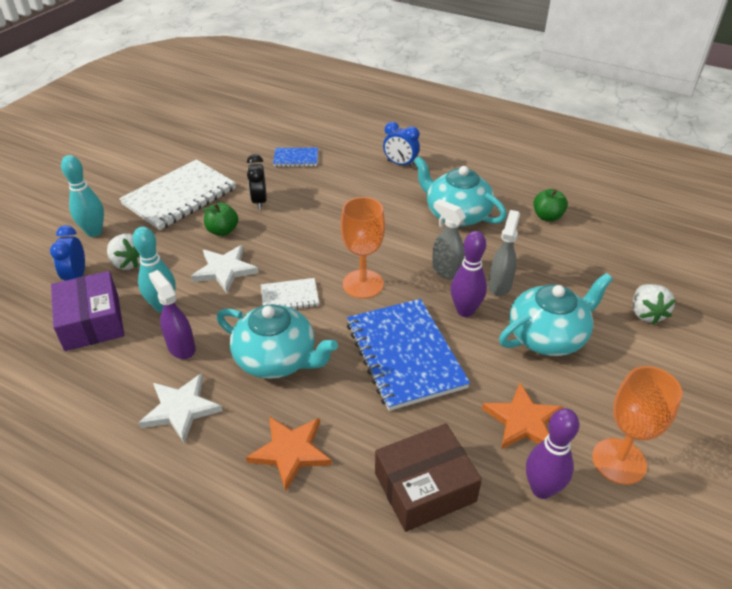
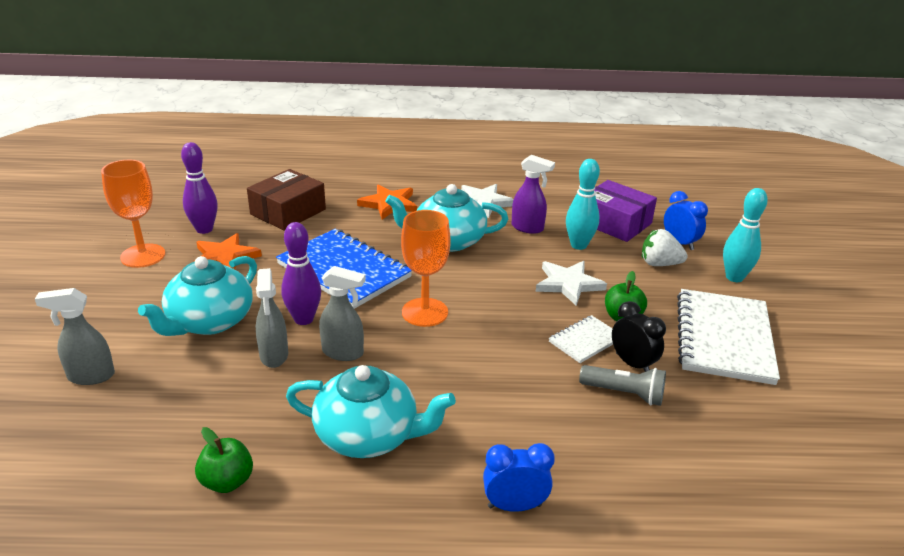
camera: 150 degrees right, 10 degrees down
(287, 188) = (624, 394): none -> grey flashlight
(289, 296) = (484, 282): white notebook -> white notebook (585, 341)
(296, 158) = (676, 451): blue notebook -> none
(646, 314) = (90, 376): white strawberry -> grey spray bottle

